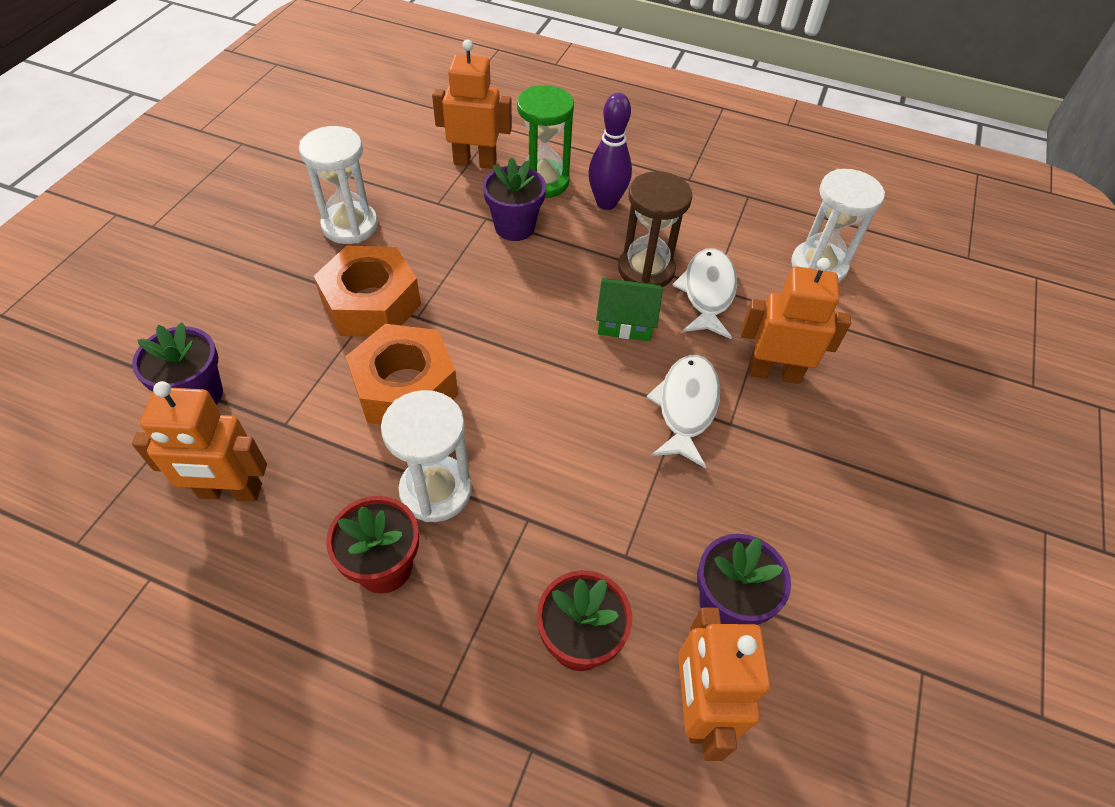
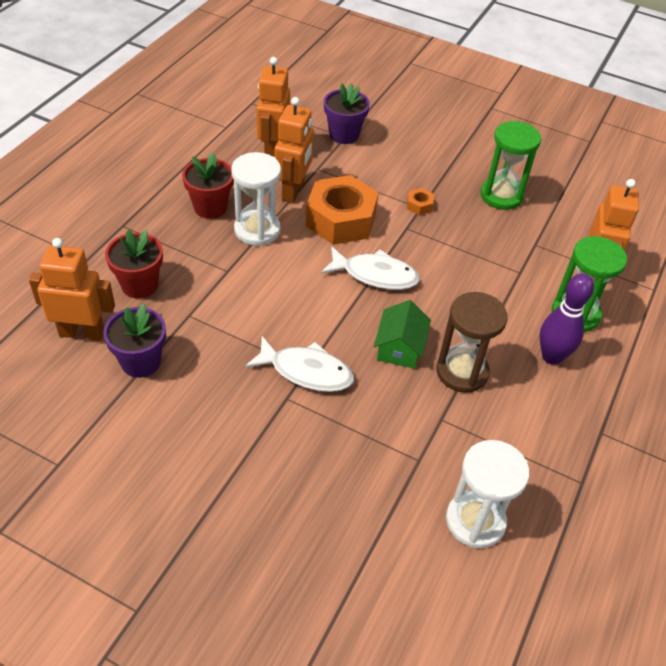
camera: 95 degrees right, 5 degrees down
(350, 225) = (501, 196): white hourglass -> green hourglass
(371, 304) = (419, 205): orange nut -> orange nut, size x0.40
(514, 227) = (510, 289): purple flower pot -> none
(707, 292) = (434, 413): white fish -> white fish (375, 275)
(774, 373) = (336, 442): orange robot -> orange robot (293, 191)

